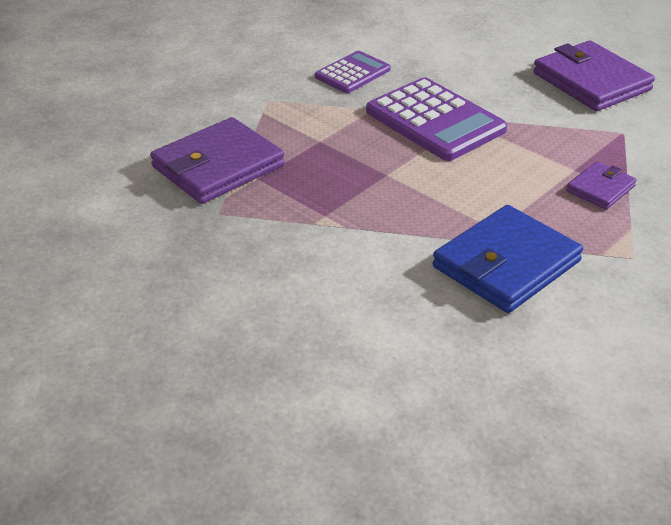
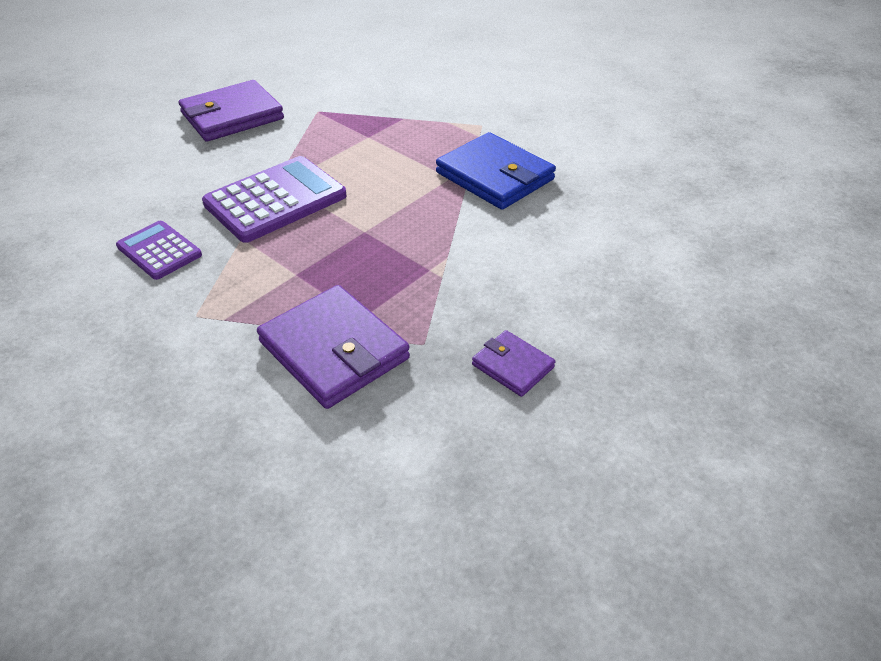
camera: 90 degrees left, 5 degrees up
(600, 189) = (396, 128): purple wallet -> purple wallet (513, 366)

